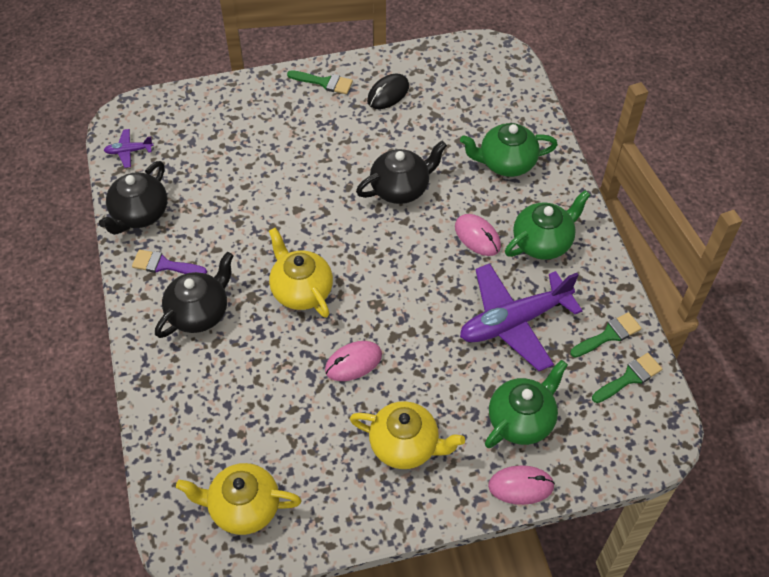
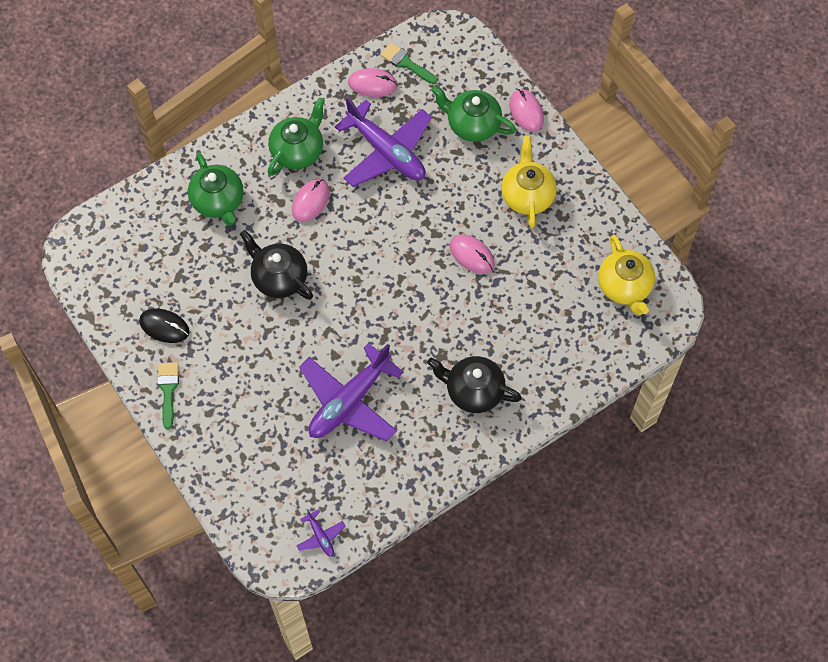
camera: 110 degrees left, 10 degrees up
(139, 214) = (391, 490): black teapot -> none
(164, 265) = (437, 441): purple brush -> none
(244, 207) = (349, 401): none -> purple plane
(301, 290) = (419, 319): yellow teapot -> none
(543, 242) = (298, 151): green teapot -> green teapot turned 90 degrees clockwise
(609, 335) = (372, 84): green brush -> pink mouse

